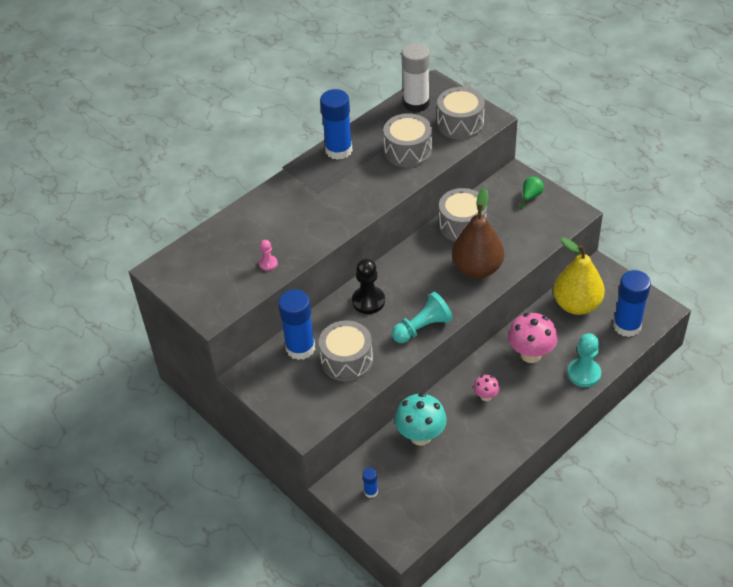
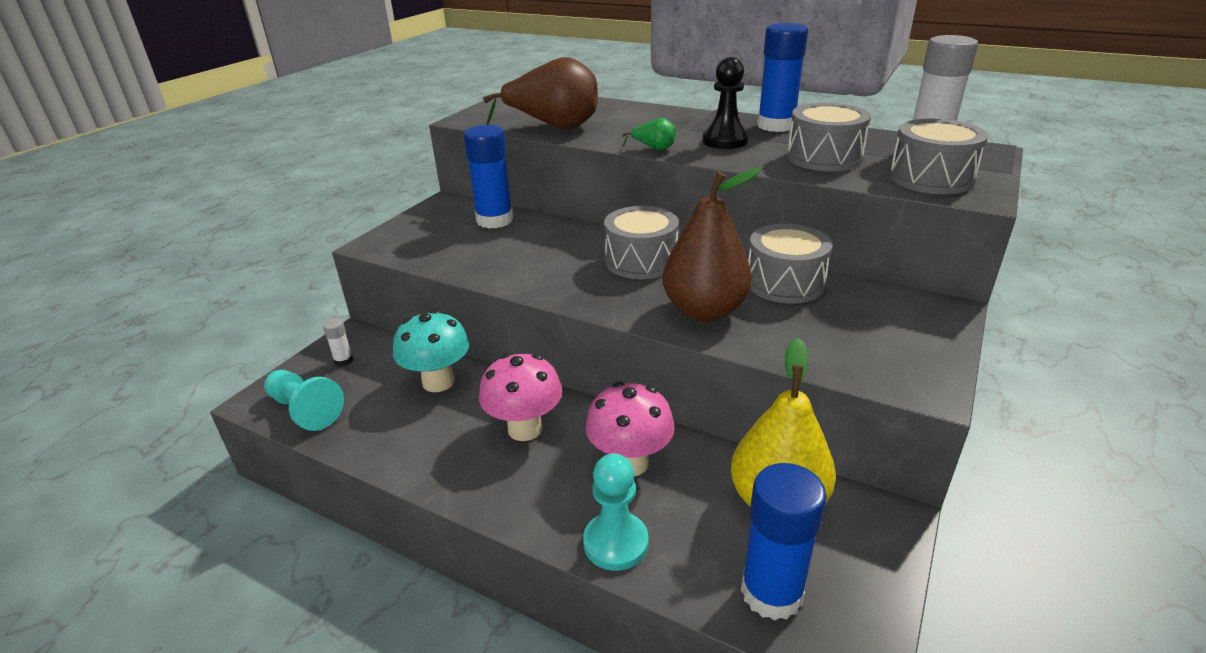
camera: 70 degrees right, 15 degrees down
(268, 263) = (554, 127): pink pawn -> brown pear
(347, 360) = (483, 249): grey drum -> grey drum (641, 261)
(368, 301) = (589, 244): black pawn -> black pawn (725, 141)
(371, 492) = (343, 360): blue glue stick -> white glue stick
(422, 328) = (560, 288): turquoise pawn -> turquoise pawn (305, 410)
(486, 396) = (525, 429): pink mushroom -> pink mushroom, size x1.91
(531, 196) = (914, 332): green pear -> green pear (654, 149)

